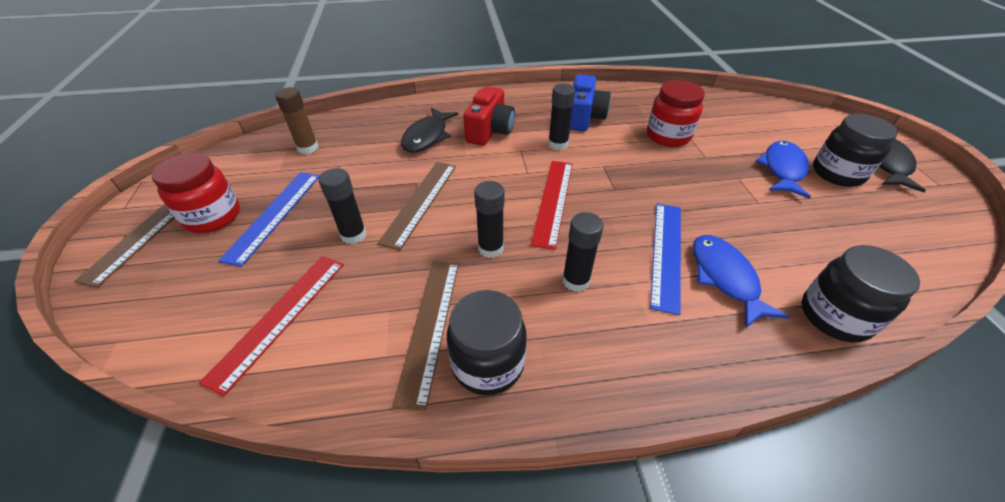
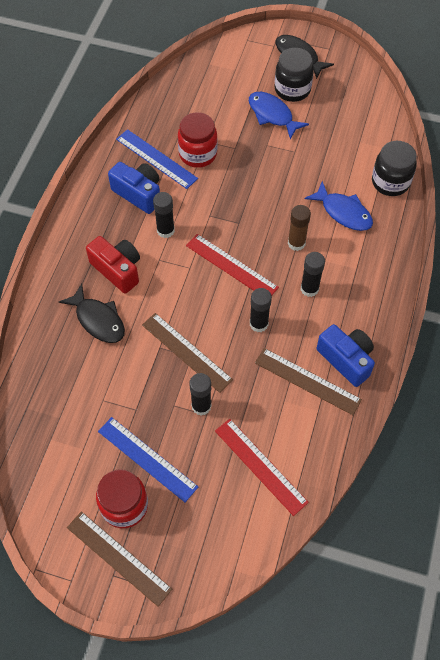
camera: 65 degrees left, 15 degrees up
(308, 148) = (60, 420): brown glue stick -> brown glue stick (296, 243)
(488, 363) = (346, 359): black jar -> blue camera
(666, 253) = (311, 229): blue ruler -> blue ruler (156, 159)
(725, 277) = (343, 212): blue fish -> blue fish turned 150 degrees counterclockwise

